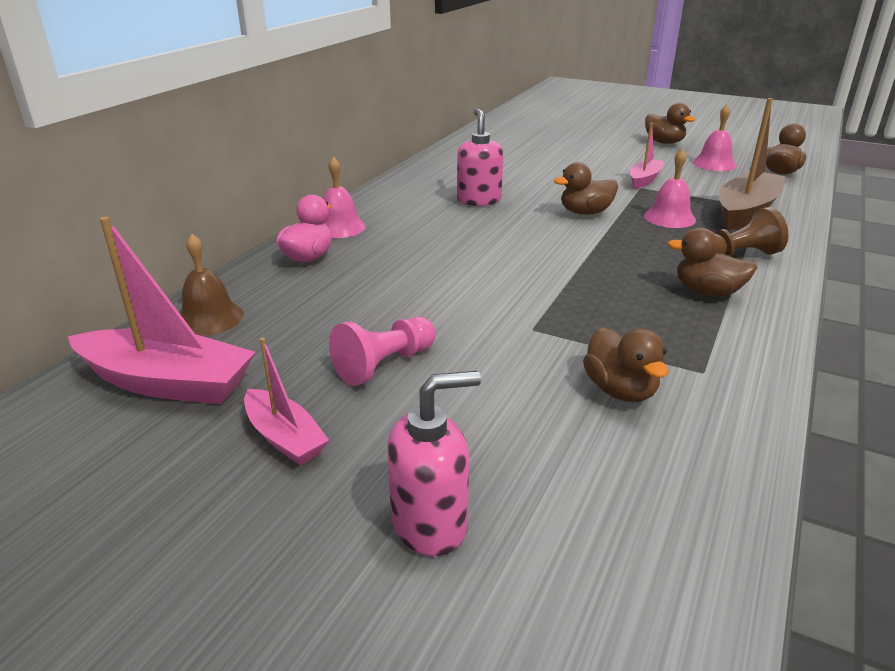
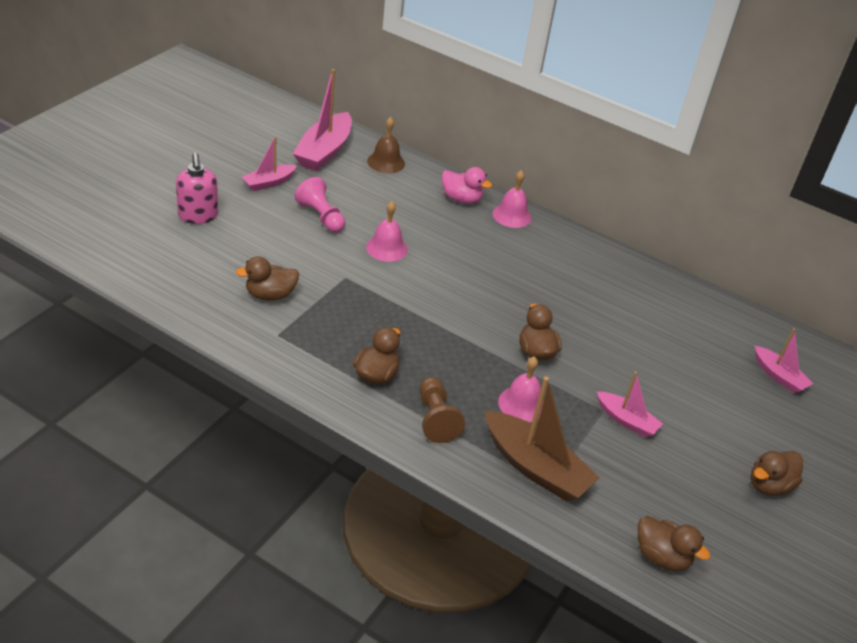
camera: 90 degrees right, 10 degrees up
(479, 200) = (567, 293): pink soap dispenser -> none
(537, 135) = (778, 376): none -> pink boat
(714, 164) = (687, 503): pink bell -> pink bell (386, 248)

